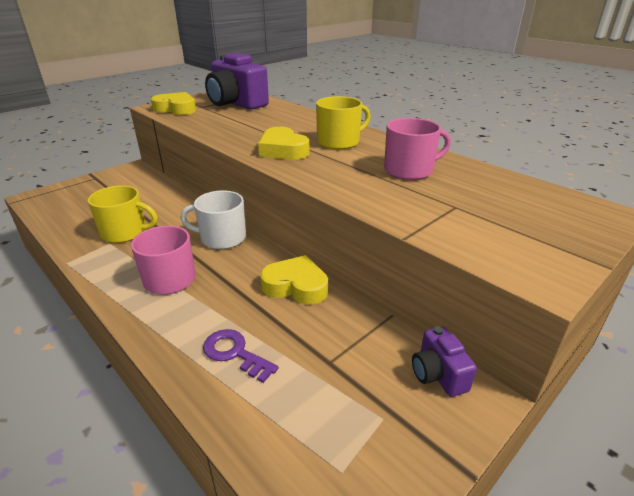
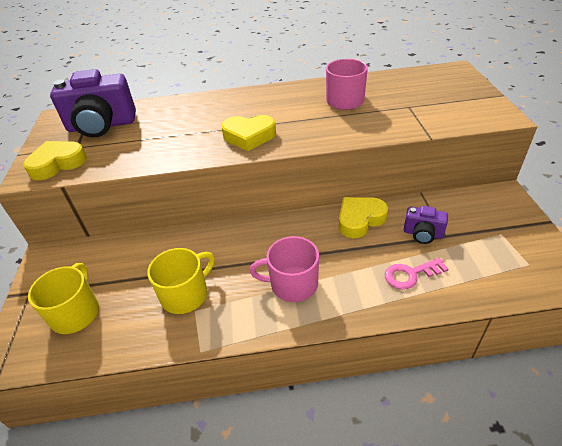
camera: 50 degrees left, 10 degrees up
(222, 238) = (260, 235): white mug -> none
(235, 353) = (410, 275): purple key -> pink key
(339, 142) = (265, 108): yellow mug -> yellow mug (76, 313)
(438, 374) = (481, 199): purple camera -> purple camera (423, 234)

